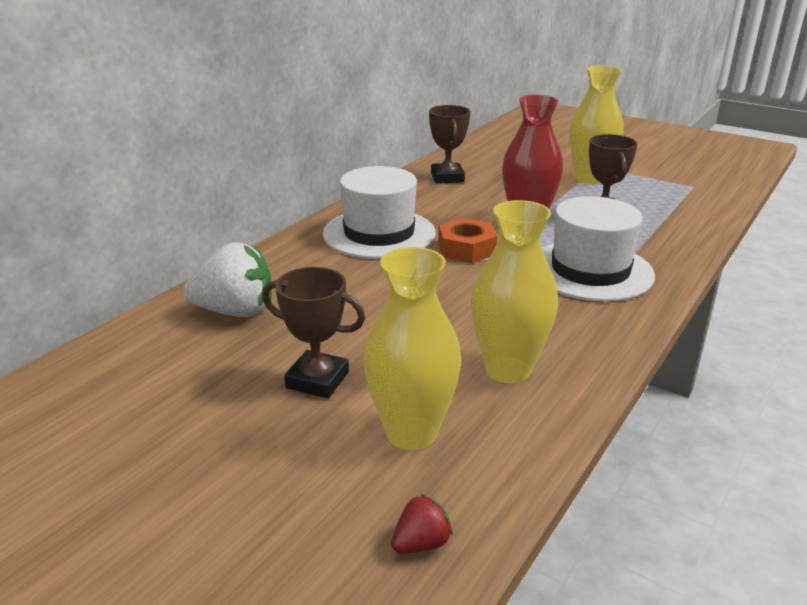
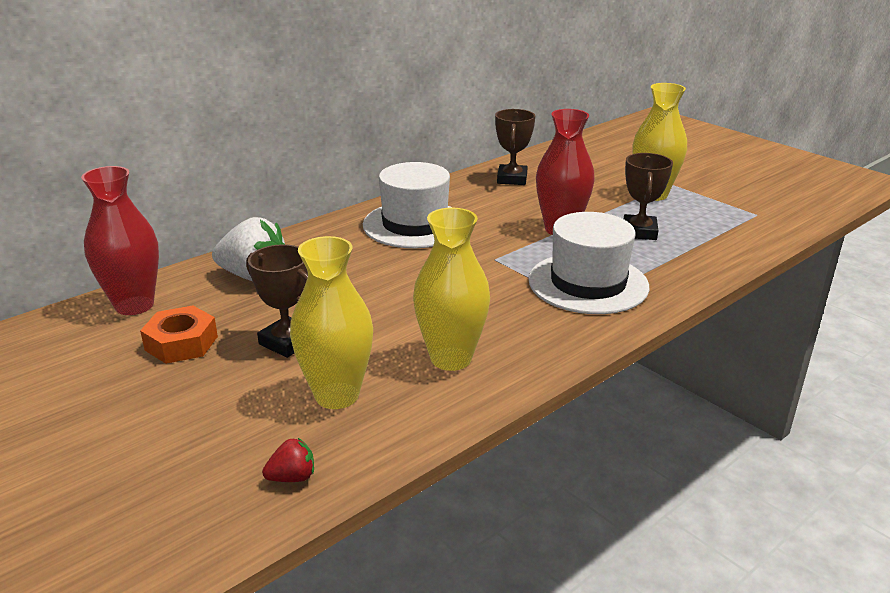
camera: 15 degrees right, 0 degrees up
(107, 365) = (134, 305): none -> red vase
(466, 249) = (485, 248): orange nut -> orange nut (181, 343)

